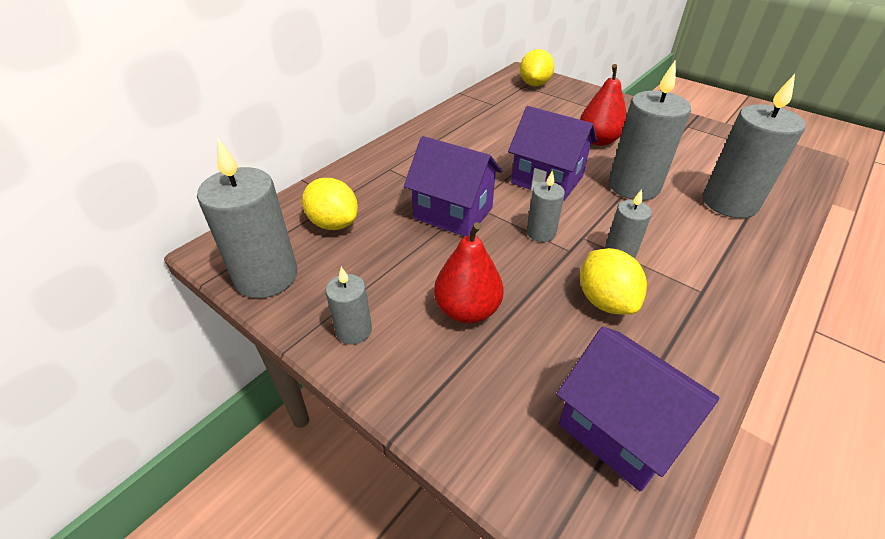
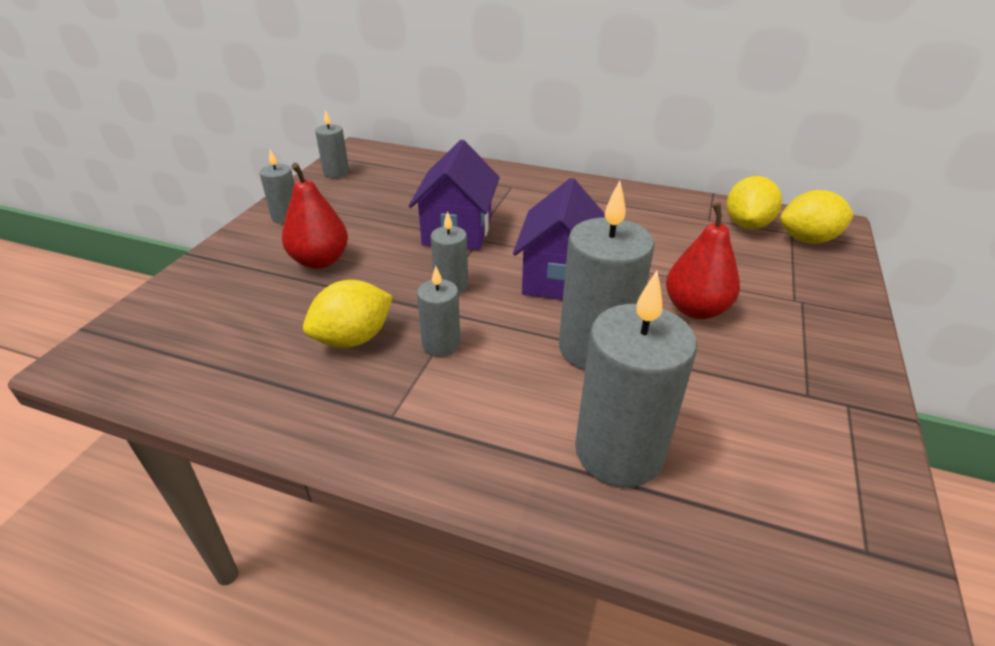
camera: 70 degrees right, 5 degrees down
(266, 276) = (336, 172): grey candle -> grey candle, size x0.52
(333, 223) = (411, 181): yellow lemon -> yellow lemon (747, 225)
(620, 429) = (188, 358): purple house -> none

